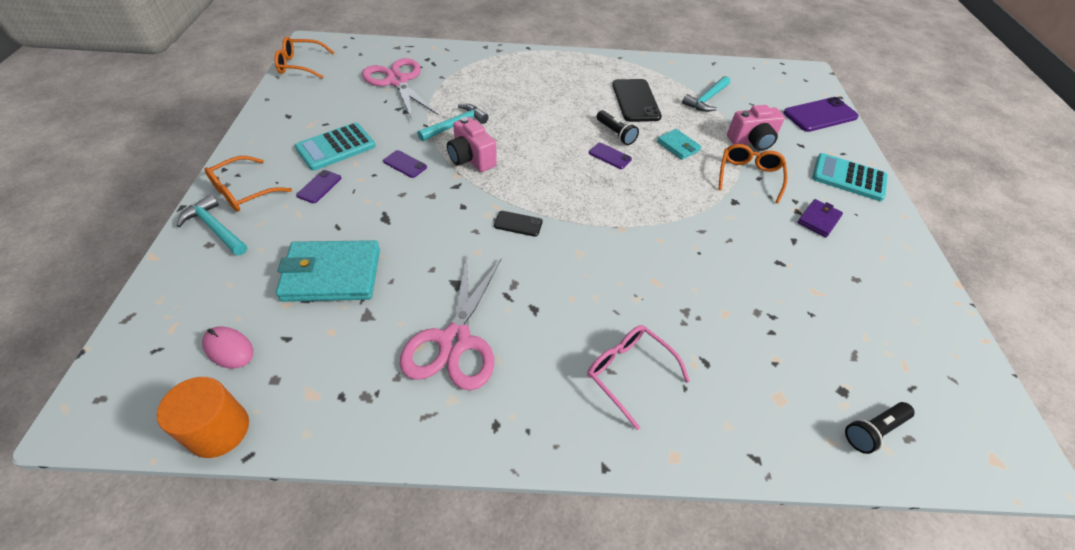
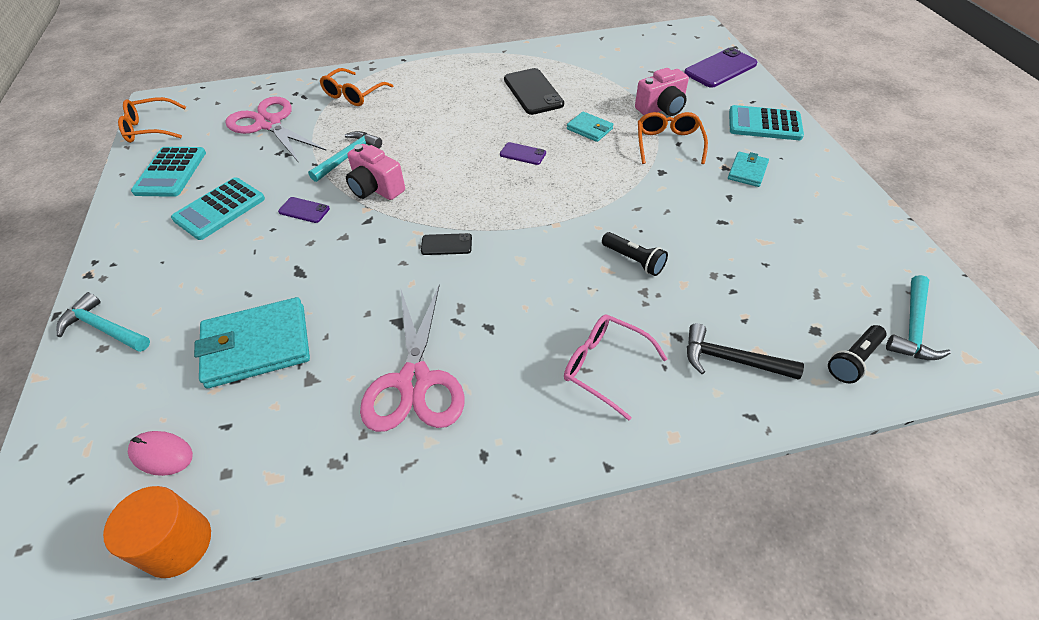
camera: 10 degrees left, 0 degrees up
(244, 192) = (126, 281): orange glasses -> orange glasses (354, 94)
(306, 106) = (171, 172): none -> turquoise calculator
(319, 187) = (213, 255): purple phone -> none
(615, 133) = (522, 130): black flashlight -> black flashlight (634, 260)
(706, 99) = (605, 76): turquoise hammer -> turquoise hammer (913, 327)
(751, 398) = (731, 360): none -> black hammer
(818, 220) = (747, 171): purple wallet -> turquoise wallet

